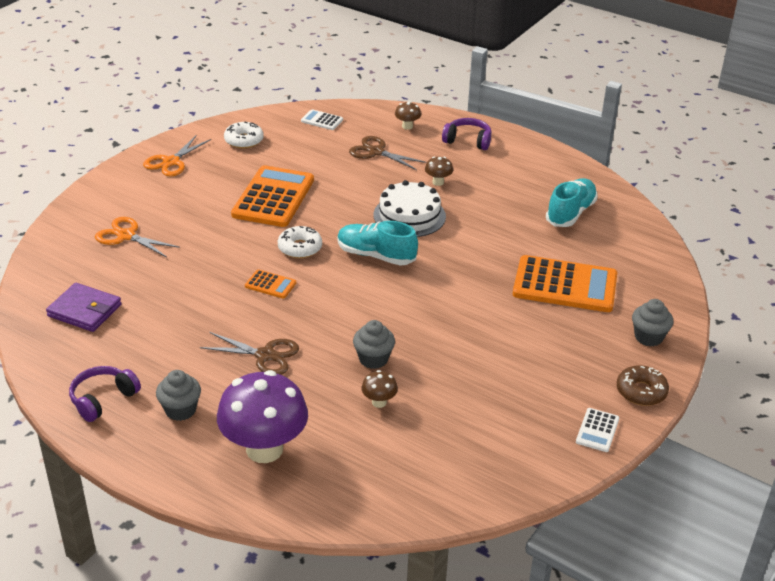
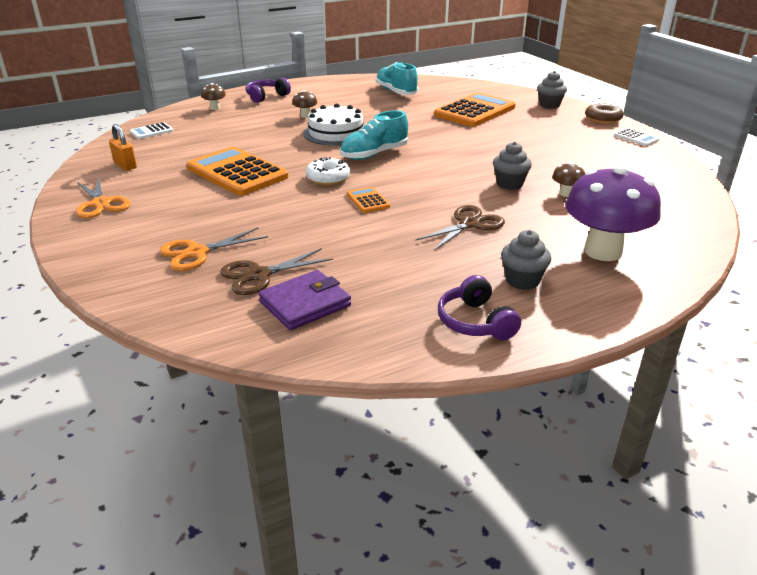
camera: 60 degrees left, 5 degrees down
(244, 140) = (125, 165): white donut -> orange padlock
(270, 284) = (367, 200): orange calculator -> orange calculator turned 75 degrees counterclockwise
(376, 152) = (232, 124): brown scissors -> brown scissors (259, 275)

